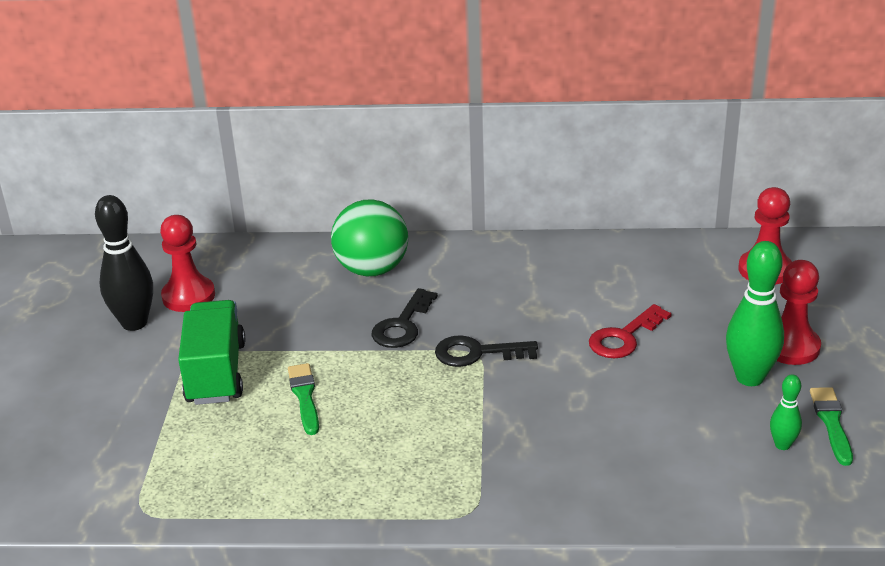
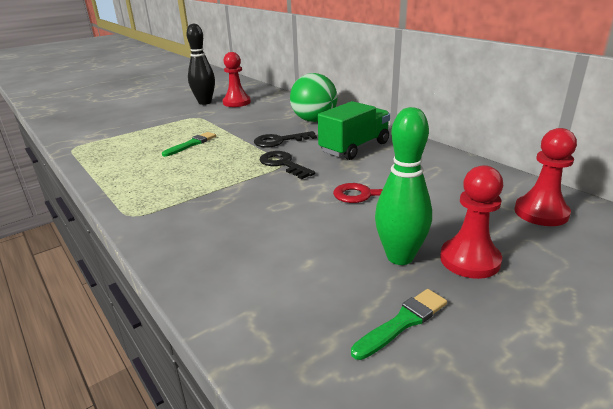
camera: 50 degrees right, 5 degrees down
(216, 373) = (188, 124): green truck -> green truck (354, 147)
(782, 445) = (336, 307): green bowling pin -> none

